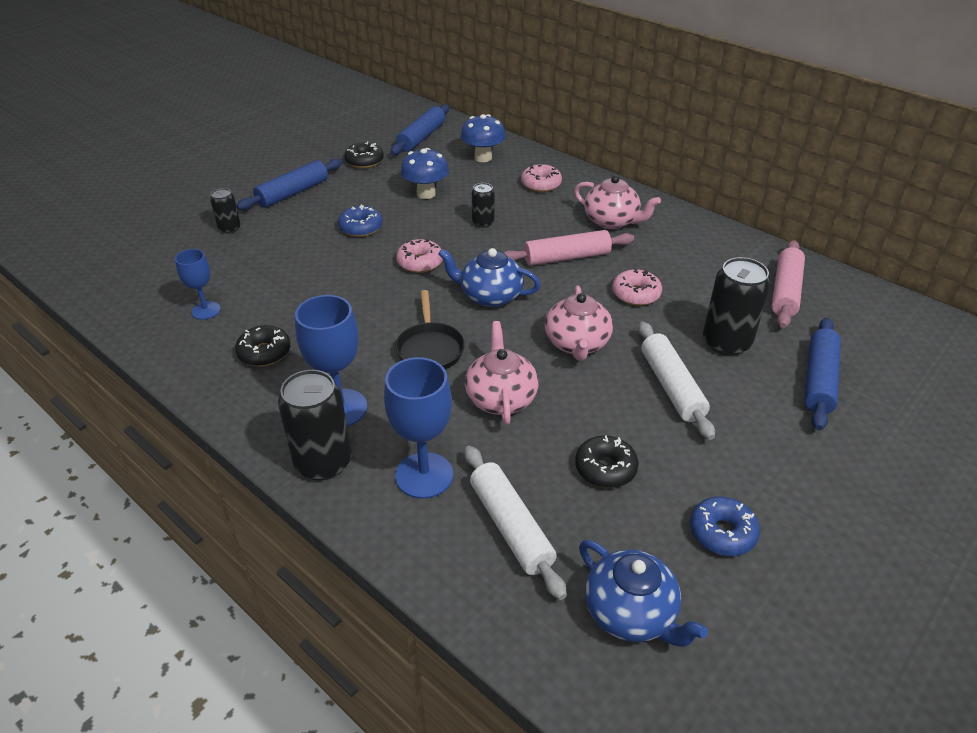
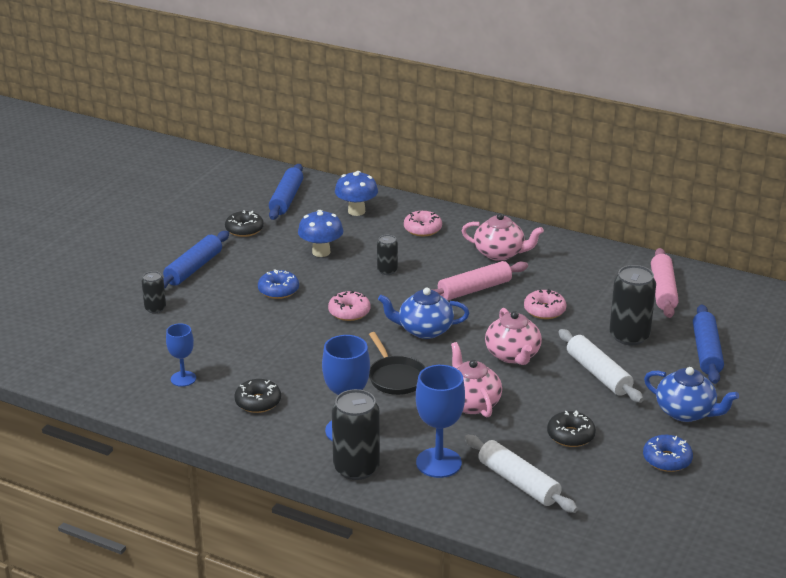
camera: 15 degrees left, 10 degrees down
(631, 613) = (622, 515): blue teapot -> blue teapot (686, 412)

